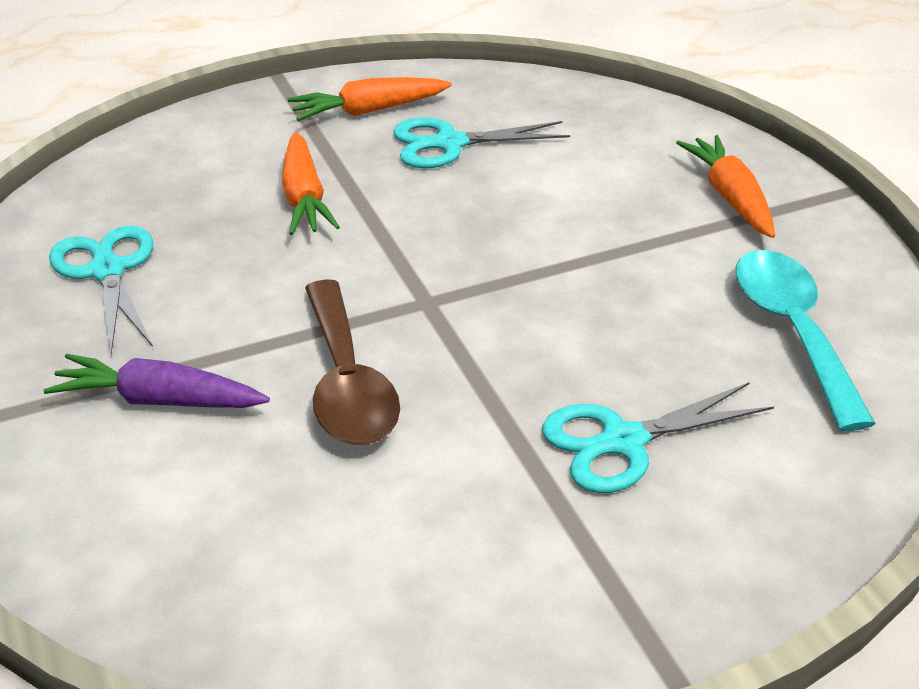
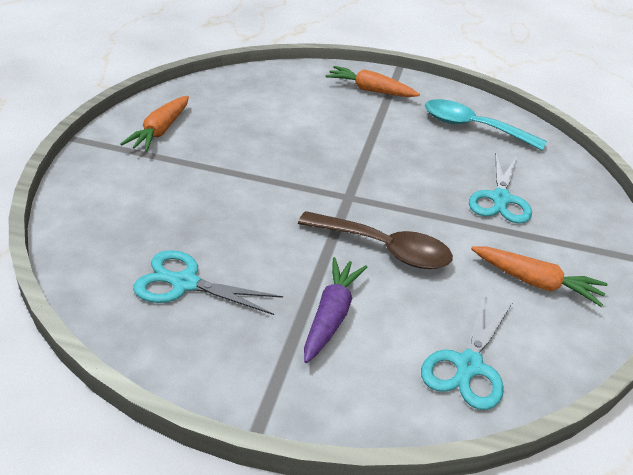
camera: 55 degrees left, 0 degrees up
(159, 400) = (331, 316): purple carrot -> purple carrot turned 150 degrees clockwise
(304, 197) = (211, 187): orange carrot -> orange carrot (535, 282)
(450, 144) = (228, 126): turquoise scissors -> turquoise scissors (468, 366)

